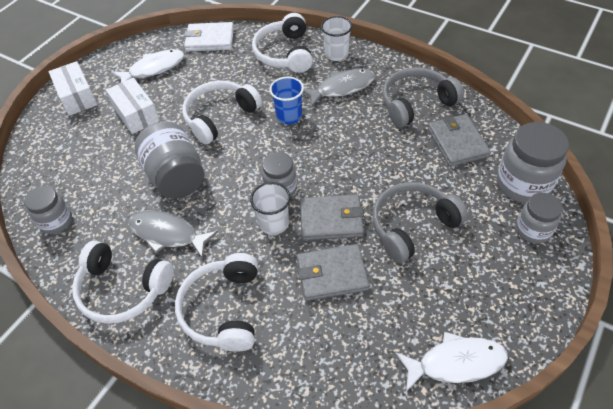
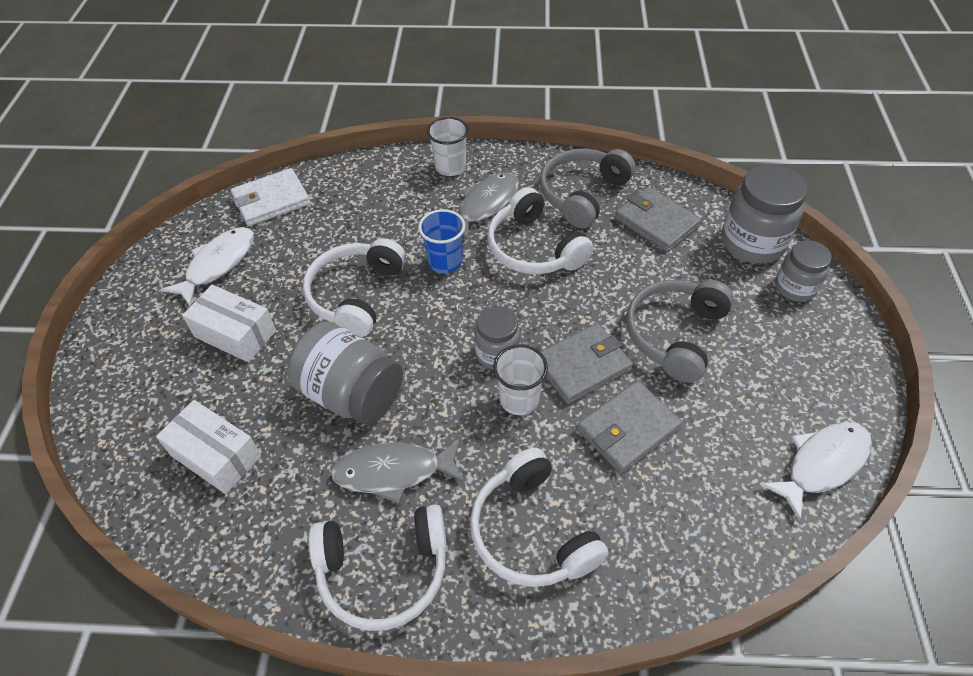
camera: 30 degrees left, 0 degrees up
(56, 221) = (220, 526): grey jar -> none
(77, 97) = (126, 343): white box -> white box (216, 456)
(284, 53) = (385, 186): white headphones -> white headphones (534, 248)

